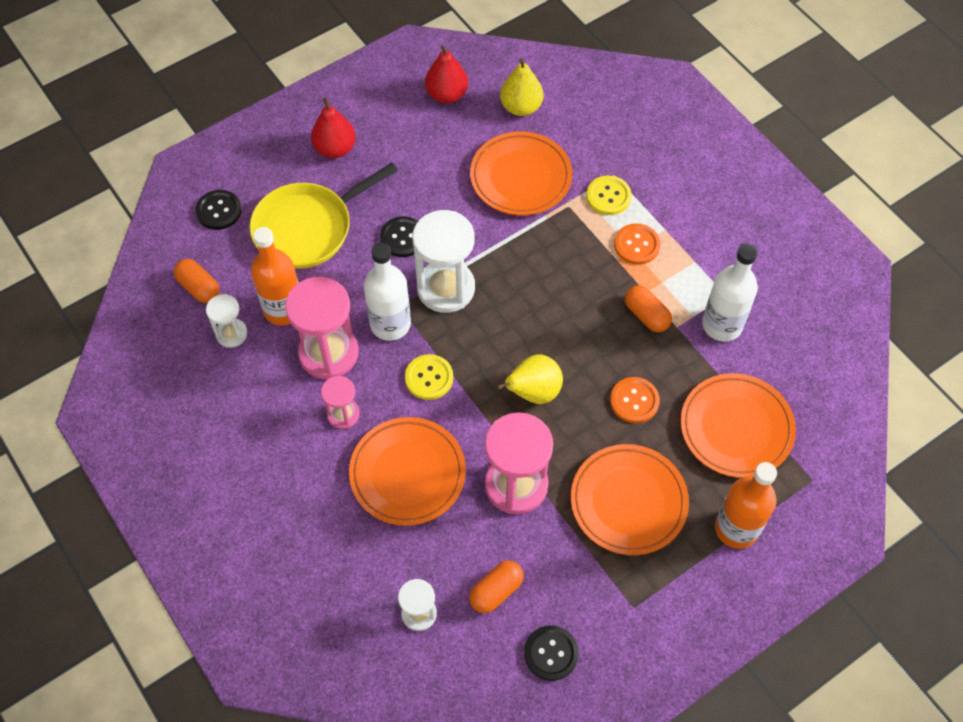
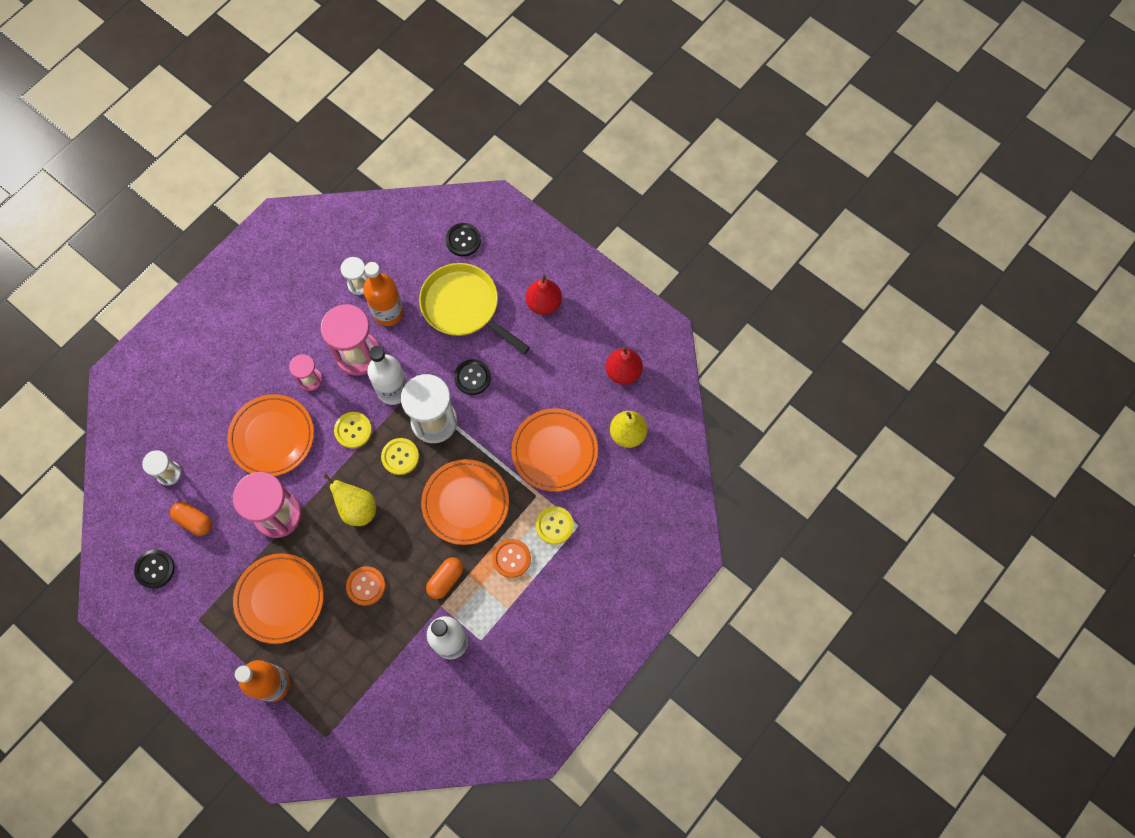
camera: 75 degrees right, 10 degrees up
(199, 287) = (393, 250): orange capsule -> none
(480, 333) = (400, 457): none -> yellow button
(736, 428) = (358, 669): orange plate -> orange plate (465, 503)

